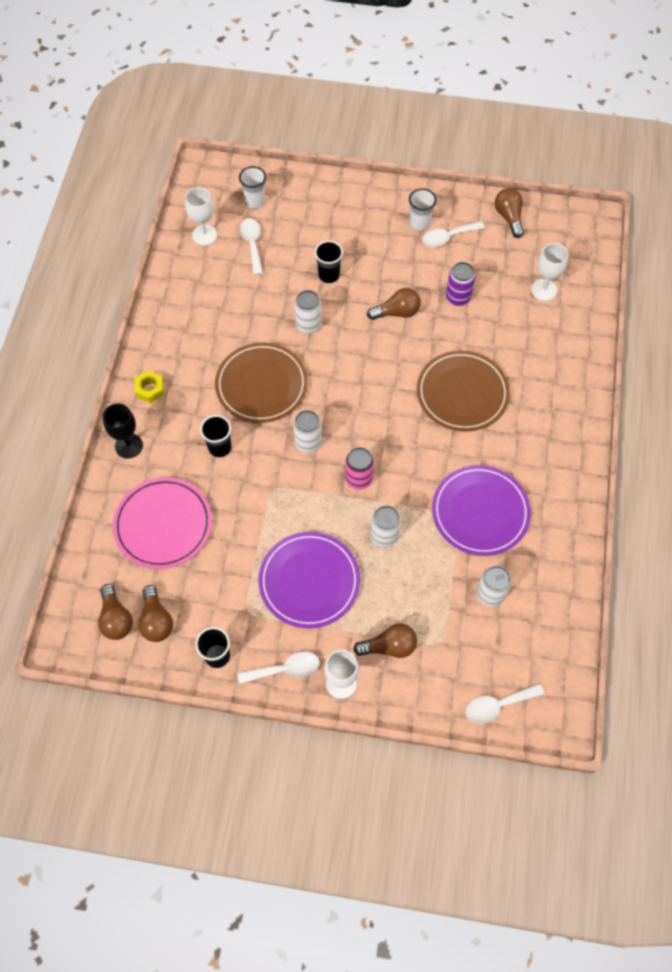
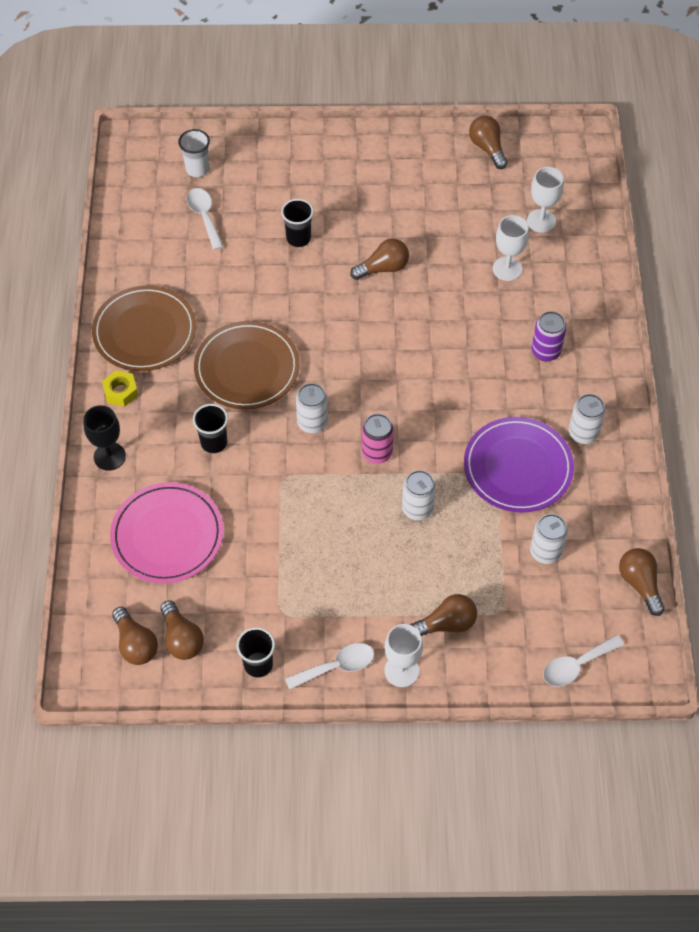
camera: 10 degrees left, 5 degrees down
(204, 235) = (147, 214): white goblet -> white goblet (507, 269)
(308, 325) = (286, 296): white can -> white can (583, 433)
(309, 581) = (344, 569): purple plate -> none
(419, 223) = (389, 168): white cup -> none
(447, 237) = (424, 179): white spoon -> none
(458, 297) = (448, 242): purple can -> purple can (545, 351)
(462, 393) = (473, 344): brown plate -> brown plate (145, 331)
(569, 638) = (639, 584): none -> brown light bulb

